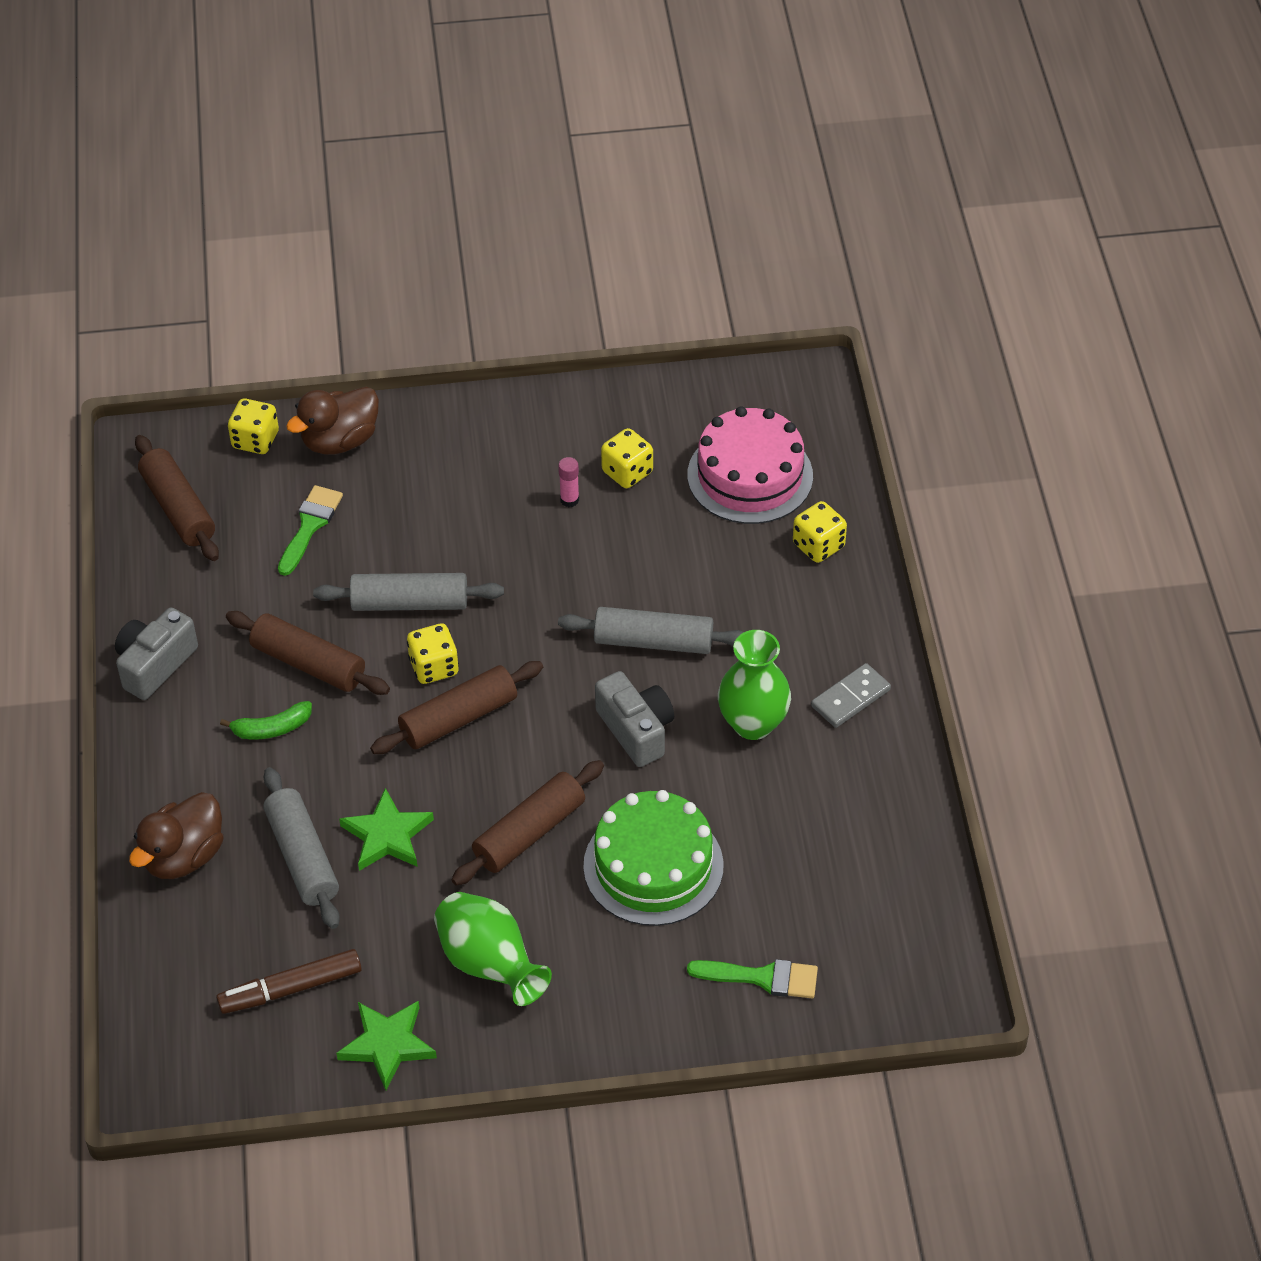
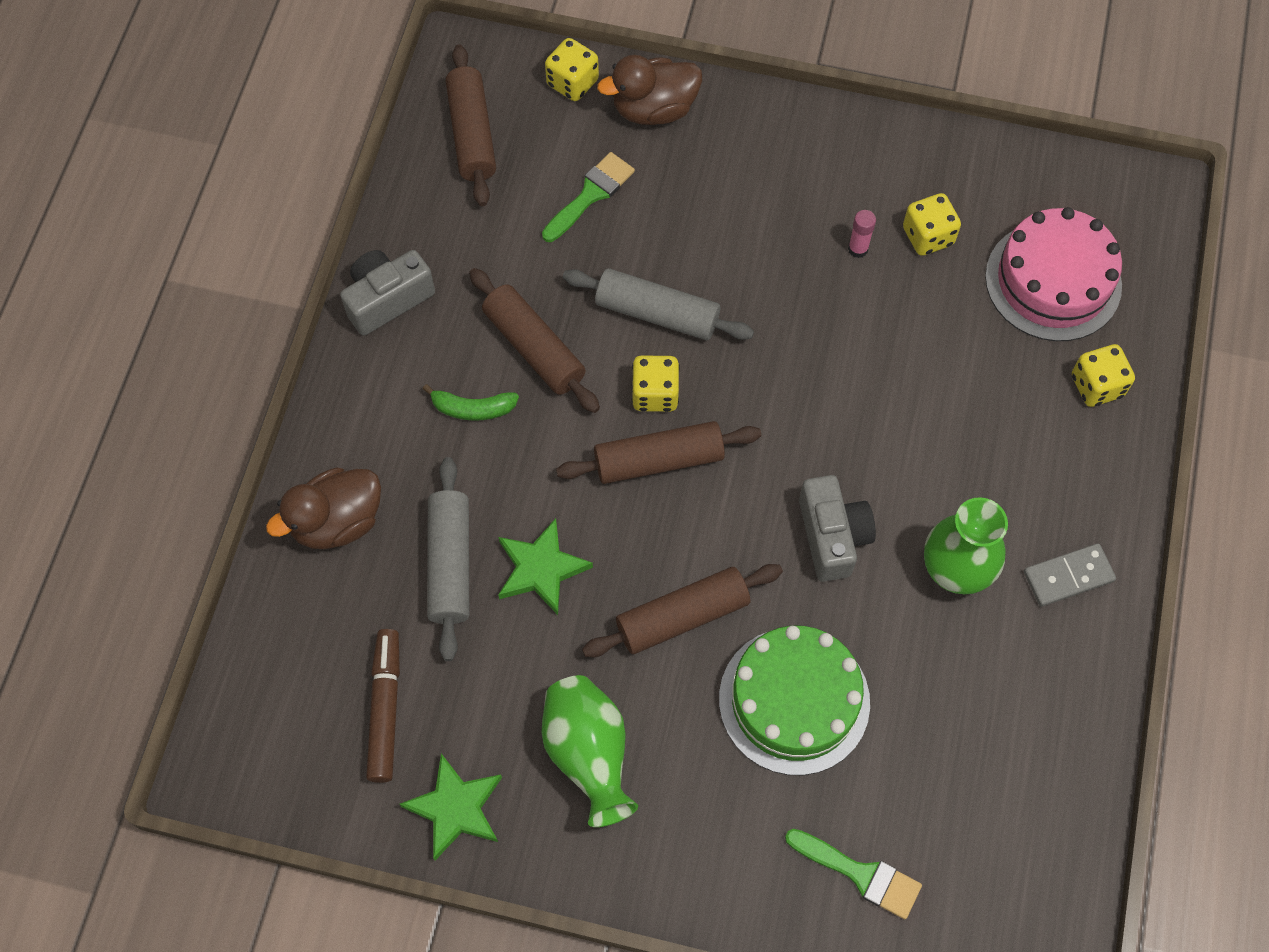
camera: 20 degrees right, 15 degrees up
(291, 988) = (385, 708): brown marker -> brown marker turned 90 degrees clockwise
(653, 642) = (886, 440): grey rolling pin -> none

